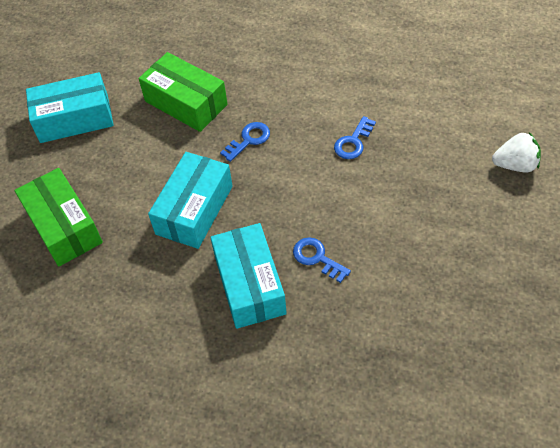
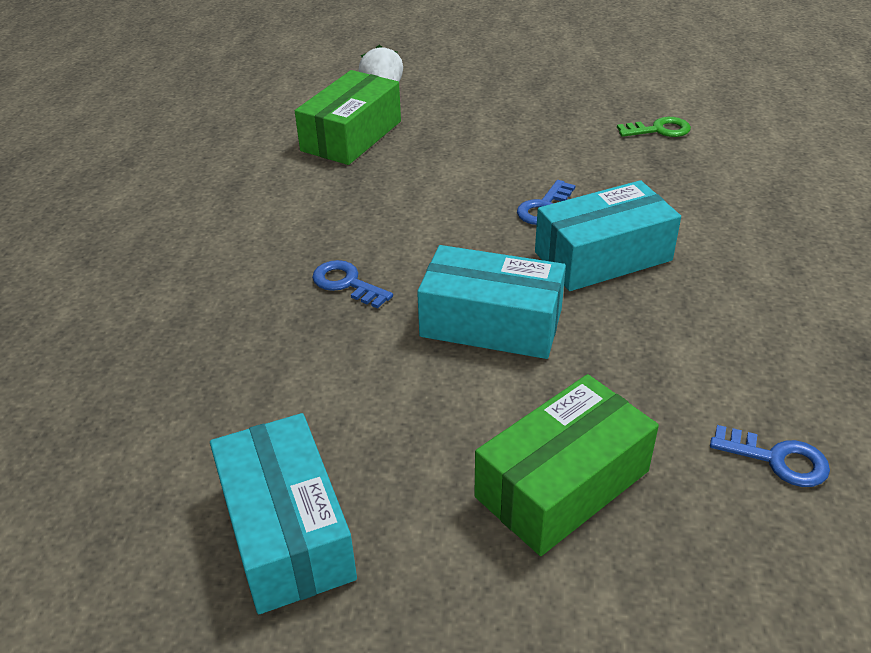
camera: 100 degrees left, 15 degrees down
(186, 103) = (258, 365): green box -> green box (351, 136)
(353, 142) = (350, 192): blue key -> blue key (777, 459)
(435, 372) = (659, 130): none -> green key

